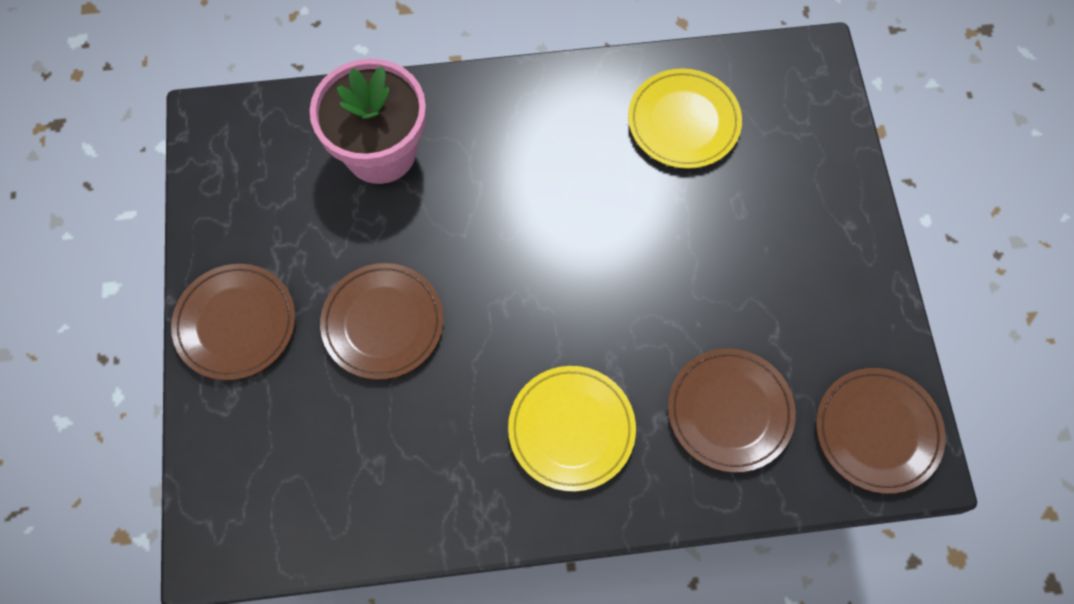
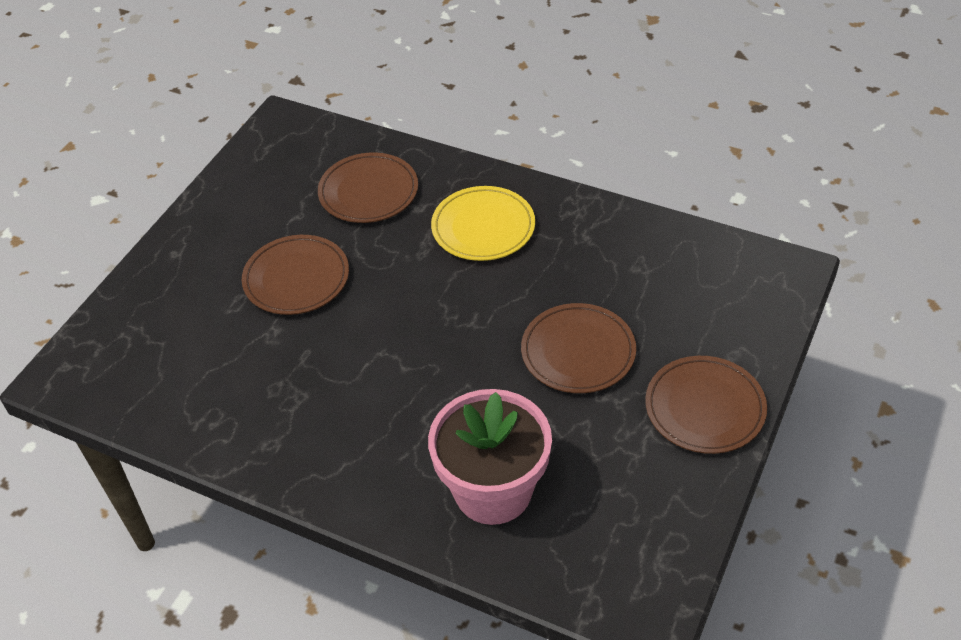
camera: 145 degrees left, 20 degrees down
(683, 122) = (214, 383): yellow plate -> none
(877, 431) = (288, 145): brown plate -> brown plate (296, 278)

